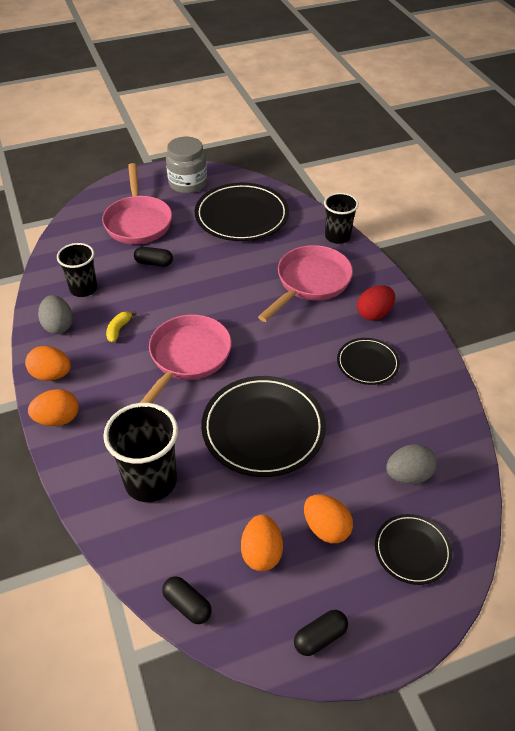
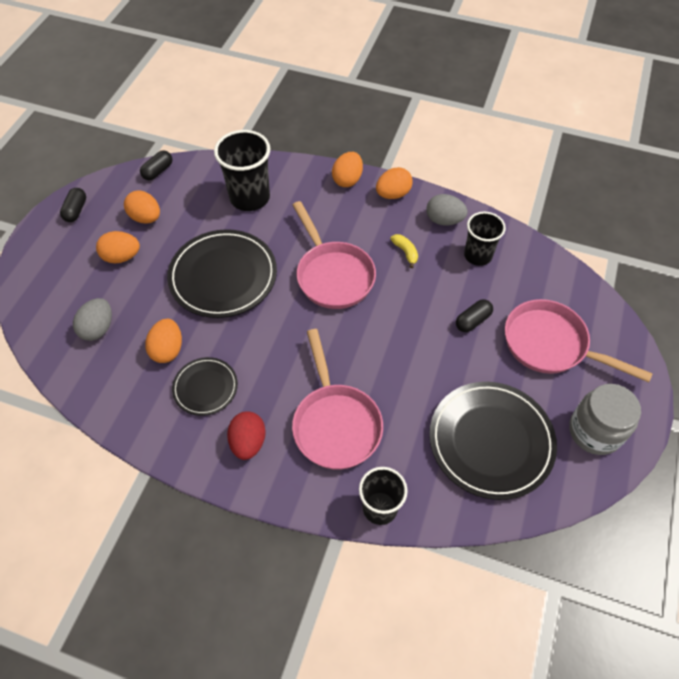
camera: 130 degrees right, 10 degrees up
(187, 605) = (158, 171): black capsule -> black capsule turned 45 degrees counterclockwise
(368, 410) = (168, 350): none -> orange egg
(412, 550) = (58, 287): black plate -> none

